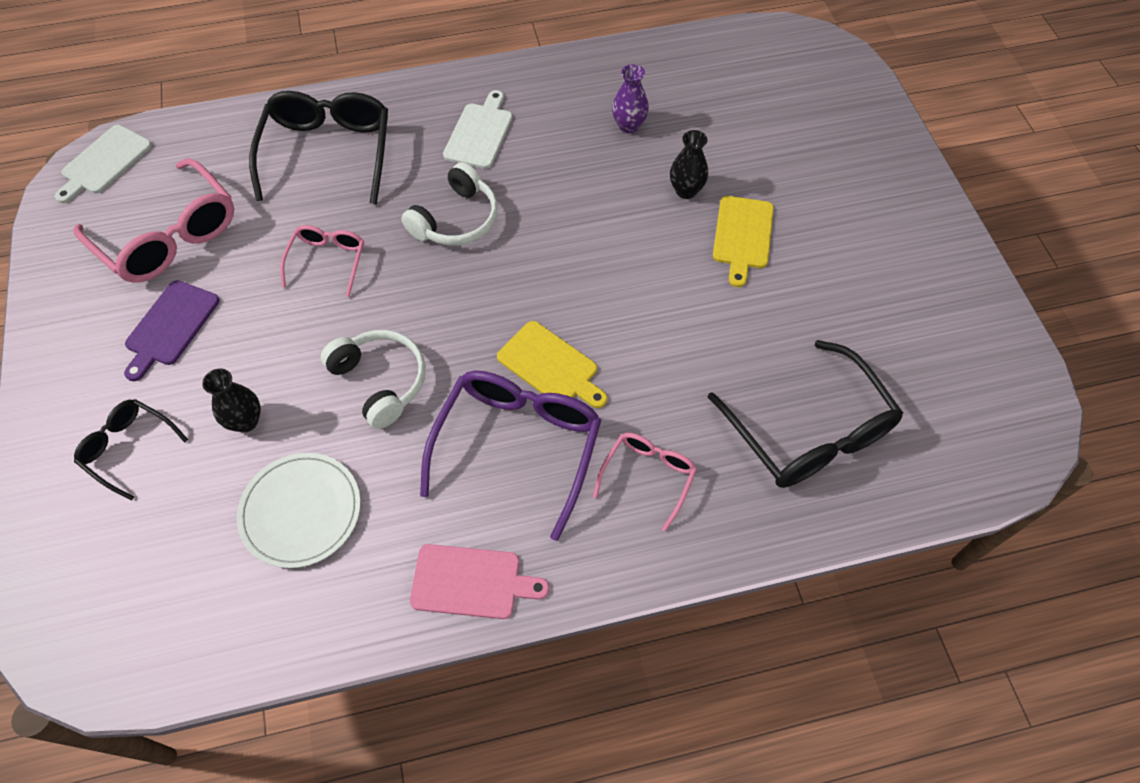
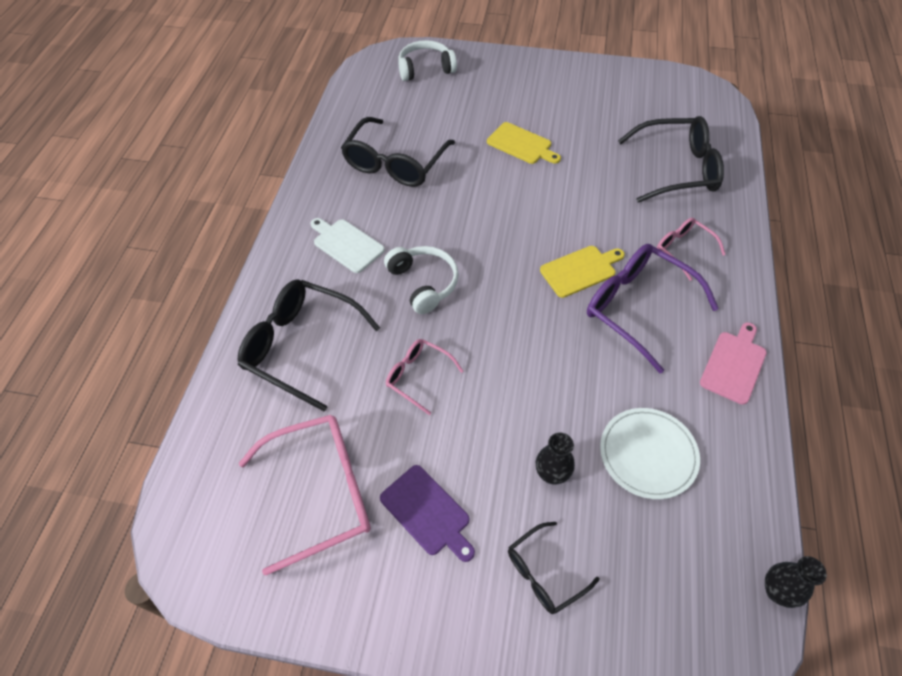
camera: 65 degrees left, 5 degrees down
(104, 162) = (189, 533): white cutting board -> none
(380, 381) = (551, 372): white headphones -> white headphones (425, 69)
(628, 126) = (395, 164): purple vase -> black glasses
(686, 190) = (469, 156): black vase -> black vase (777, 591)

